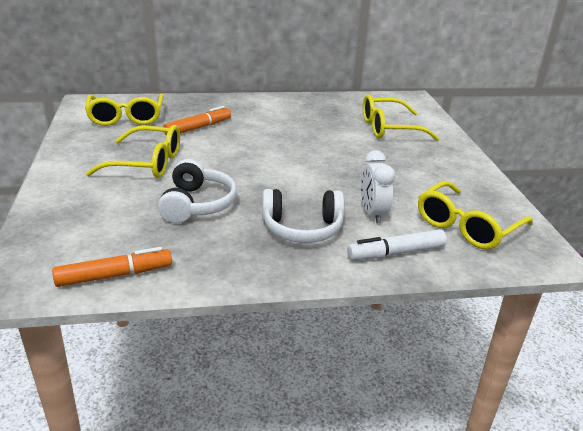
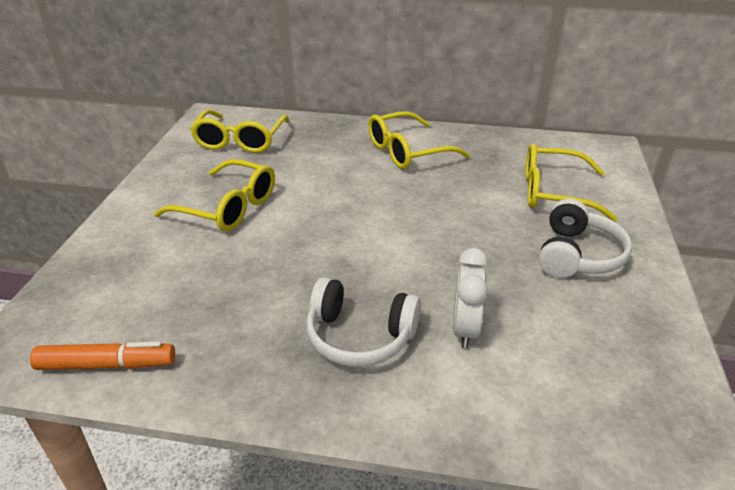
camera: 20 degrees right, 5 degrees up
(197, 204) = (252, 276): white headphones -> white headphones (577, 255)
(198, 128) = (312, 164): orange marker -> none
(396, 253) = (465, 403): white marker -> none
(467, 226) = (592, 376): yellow glasses -> yellow glasses (407, 151)

